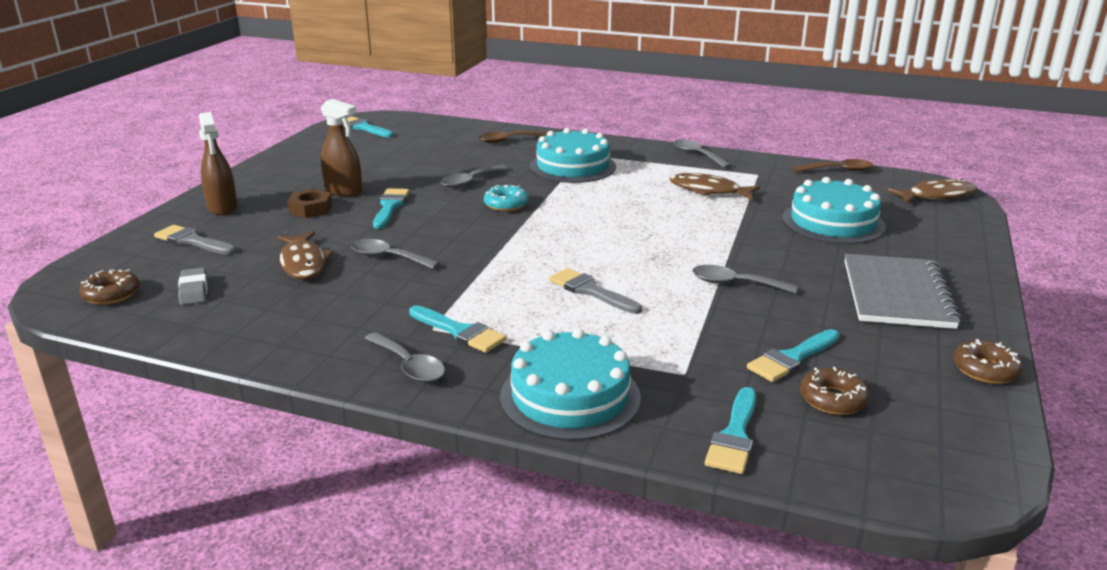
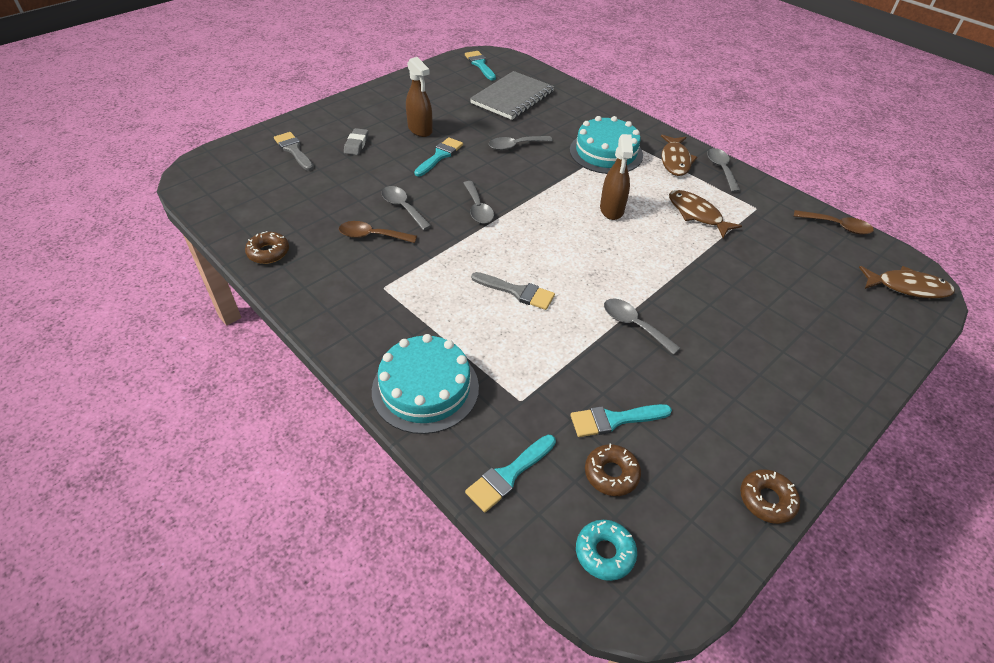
camera: 25 degrees right, 20 degrees up
(111, 294) = (218, 184): brown donut -> brown donut (268, 252)
(194, 290) = (265, 197): grey eraser -> grey eraser (356, 144)
(222, 208) = (332, 123): brown spray bottle -> brown spray bottle (611, 209)
(303, 263) = (346, 194): brown fish -> brown fish (675, 160)
(311, 209) = (386, 141): brown nut -> none
(409, 366) = (345, 316): grey spoon -> grey spoon (478, 209)
(460, 332) = (398, 297): turquoise brush -> none
(506, 204) = (523, 179): turquoise donut -> turquoise donut (604, 553)
(508, 140) = (577, 108): brown spoon -> brown spoon (371, 236)
(590, 291) = (517, 292): grey brush -> grey brush turned 135 degrees clockwise
(833, 222) = (777, 286): turquoise cake -> none
(897, 294) = (763, 388): grey notebook -> grey notebook (512, 97)

